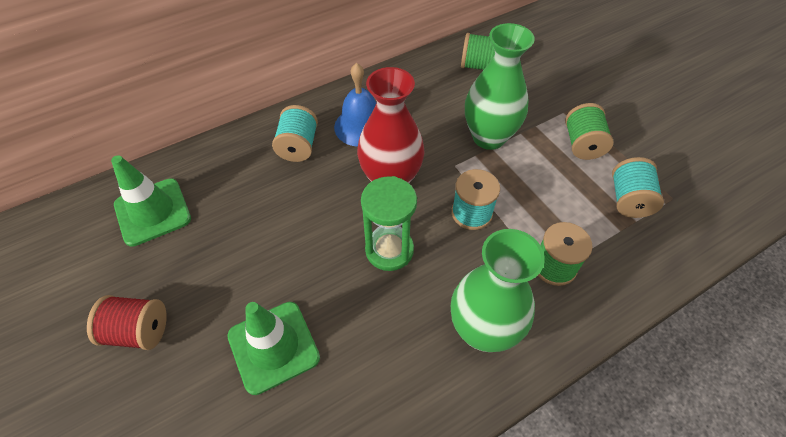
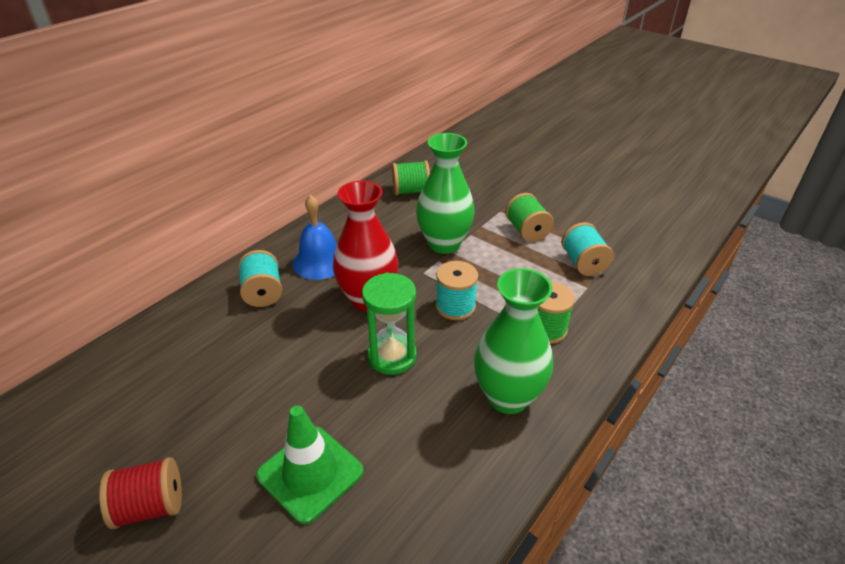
camera: 20 degrees left, 15 degrees down
(152, 212) = (123, 389): green traffic cone -> none

